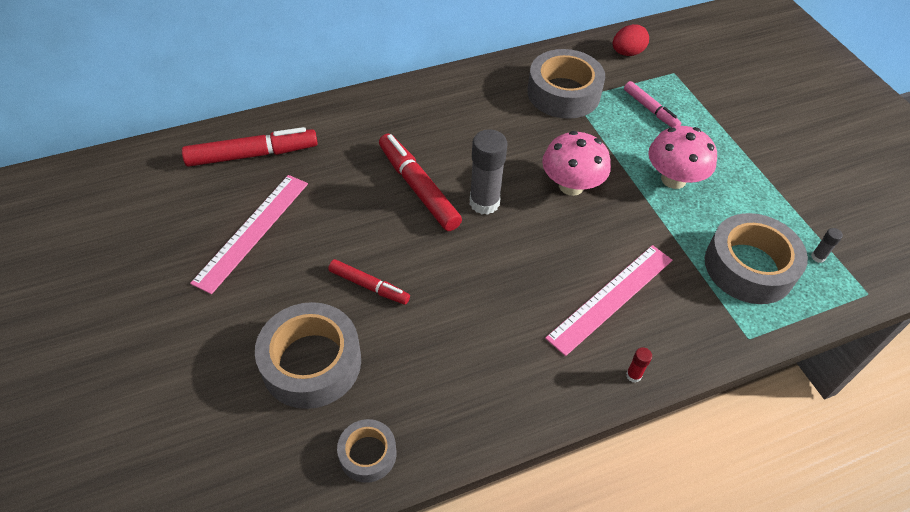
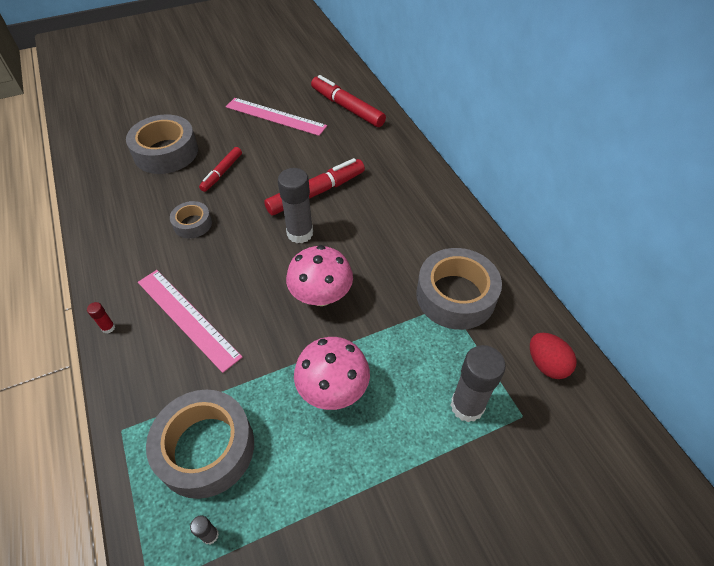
camera: 90 degrees right, 0 degrees up
(252, 155) = (347, 108): red marker -> red marker turned 150 degrees clockwise
(367, 454) = (95, 181): grey tape -> grey tape (192, 224)
(650, 109) = (445, 379): pink marker -> none
(672, 100) = (467, 406): none -> grey glue stick

